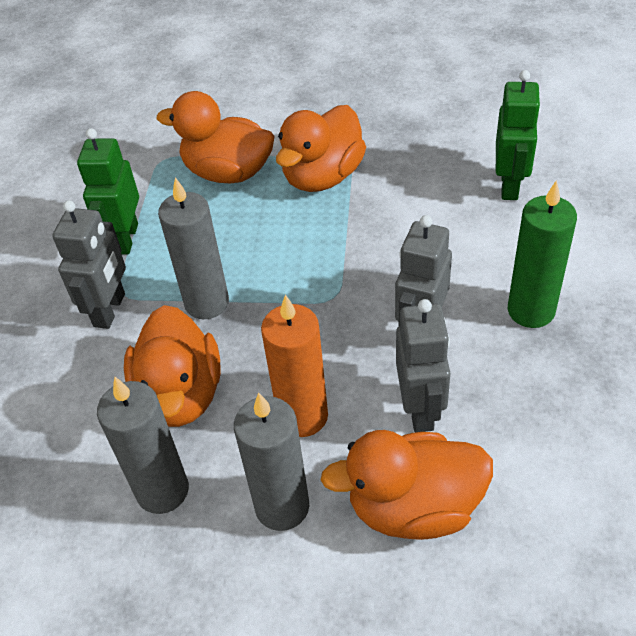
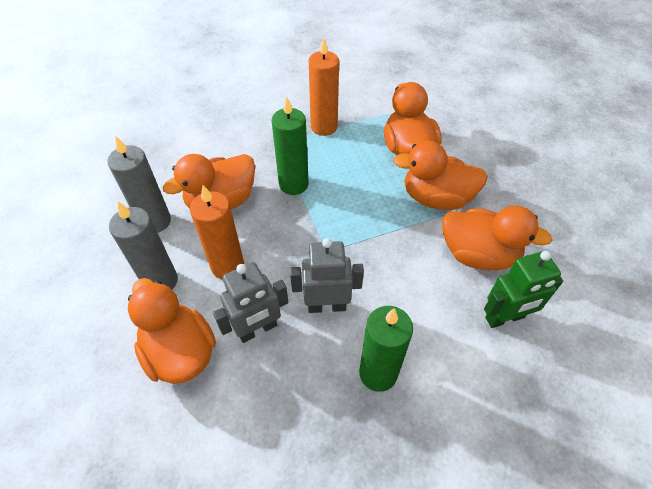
camera: 60 degrees right, 5 degrees up
(110, 310) = (267, 145): grey robot -> none
(125, 239) = (324, 127): green robot -> orange candle
(207, 303) = (293, 184): grey candle -> green candle
(421, 174) = (478, 254): none -> orange duck

